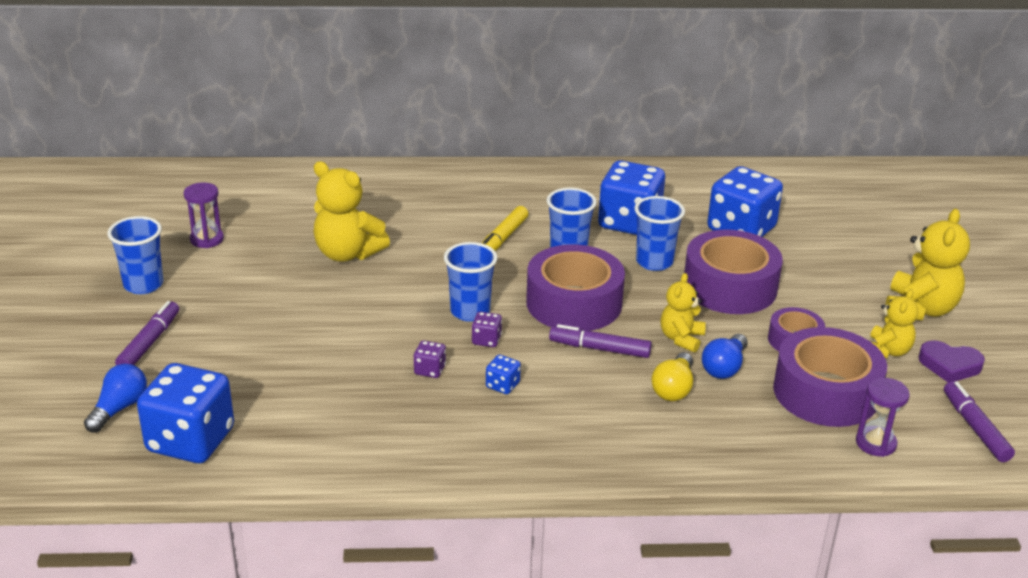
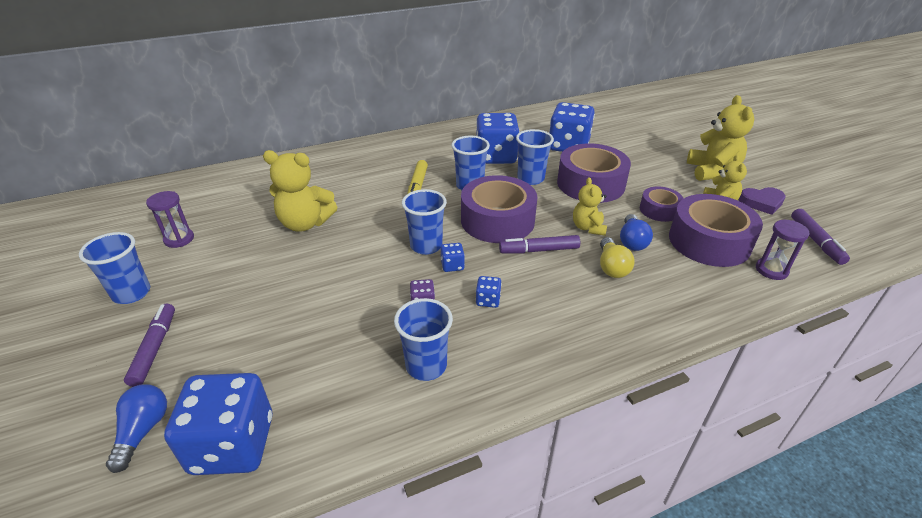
camera: 20 degrees left, 5 degrees up
(398, 428) = (426, 366): none -> blue cup
(486, 340) = (452, 265): purple dice -> blue dice
(975, 428) = (816, 241): purple marker -> purple marker turned 150 degrees counterclockwise

